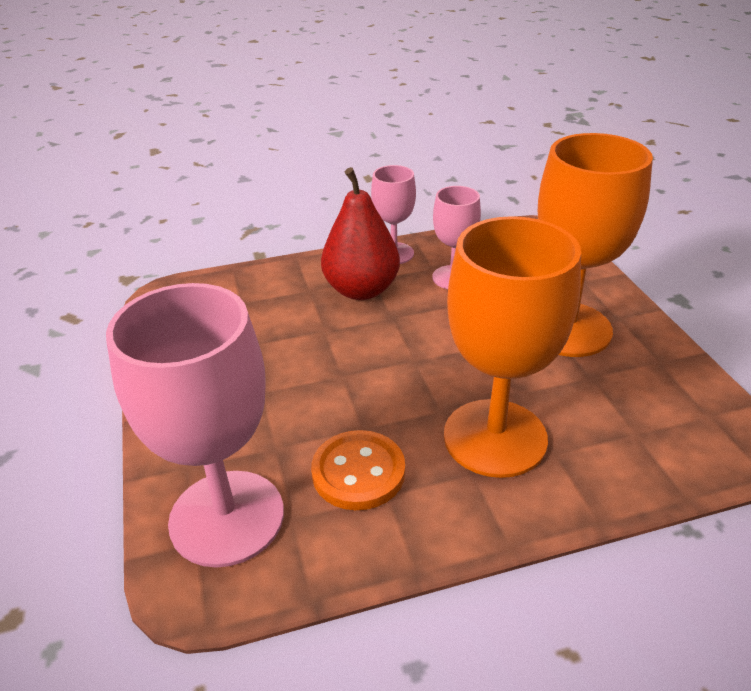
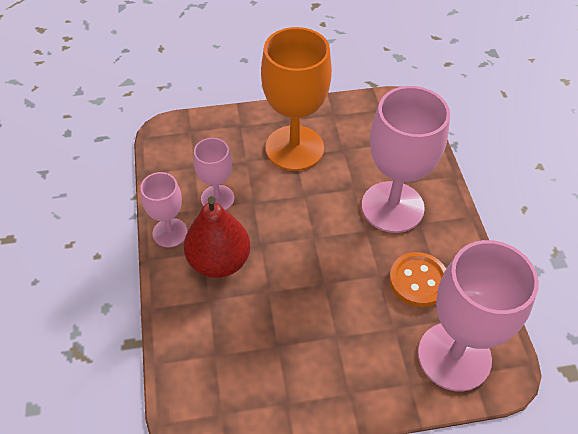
camera: 85 degrees left, 15 degrees up
(495, 437) = (392, 207): orange goblet -> pink goblet

